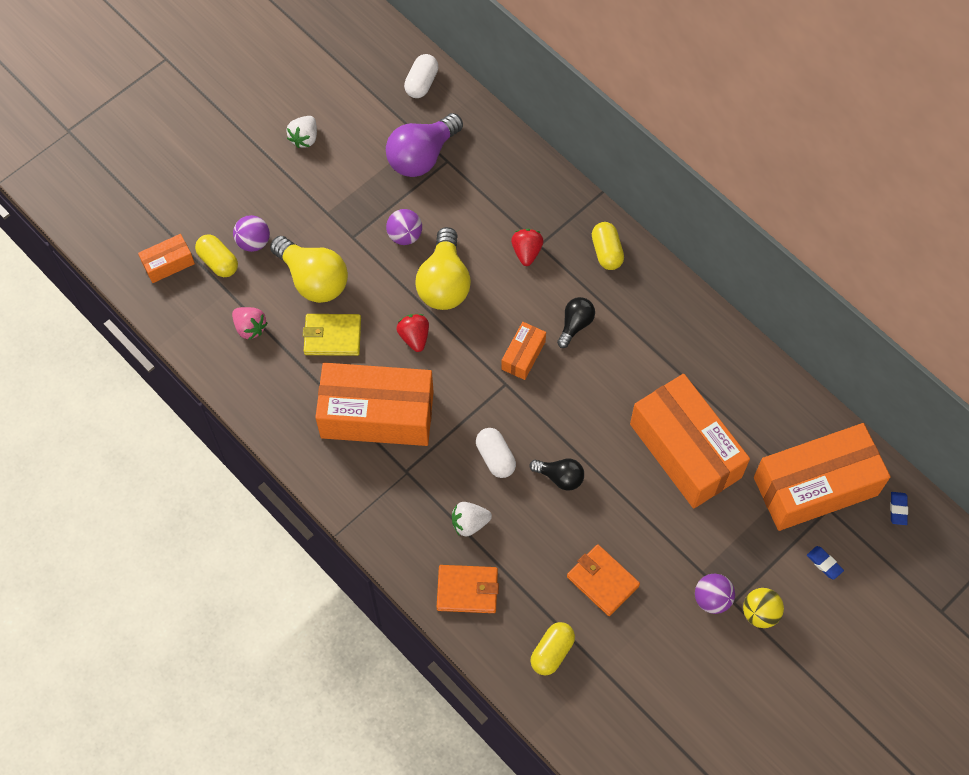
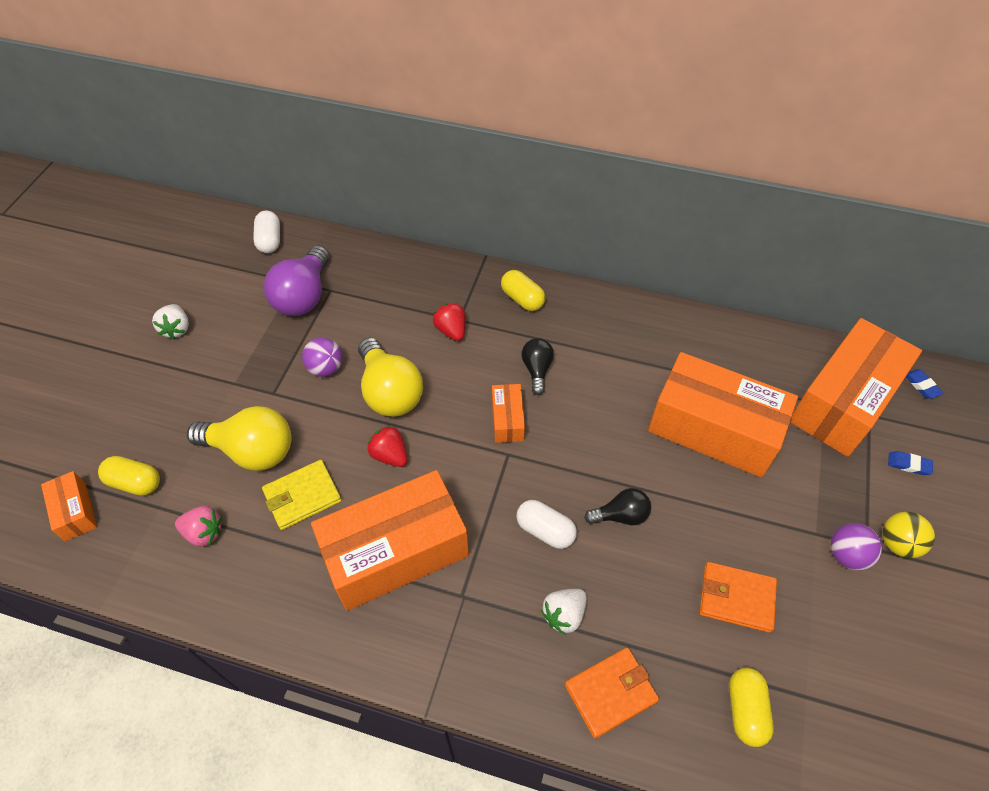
camera: 30 degrees left, 10 degrees down
(168, 264) = (75, 511): orange box -> orange box turned 60 degrees counterclockwise
(253, 242) = (167, 445): purple ball -> none

